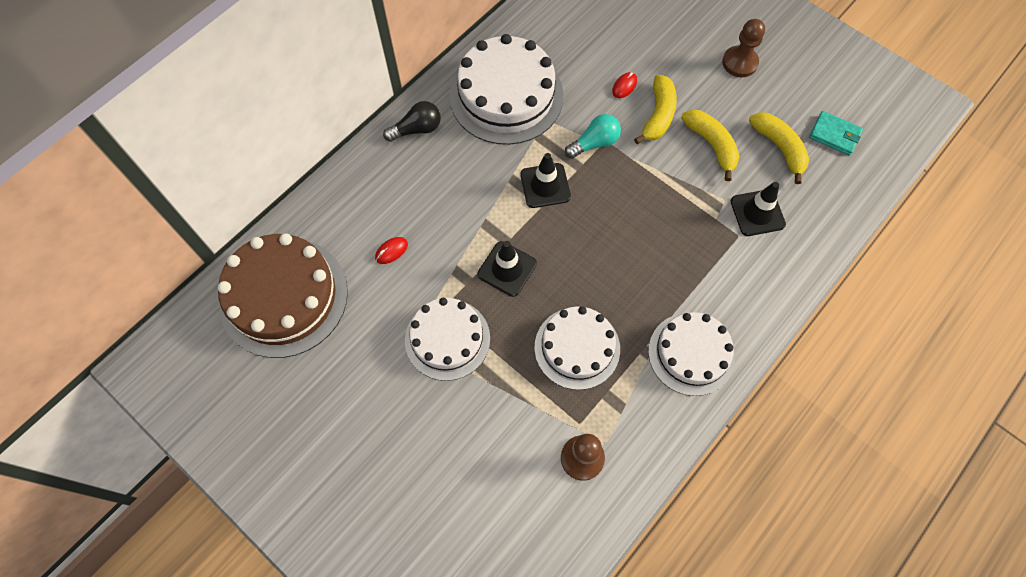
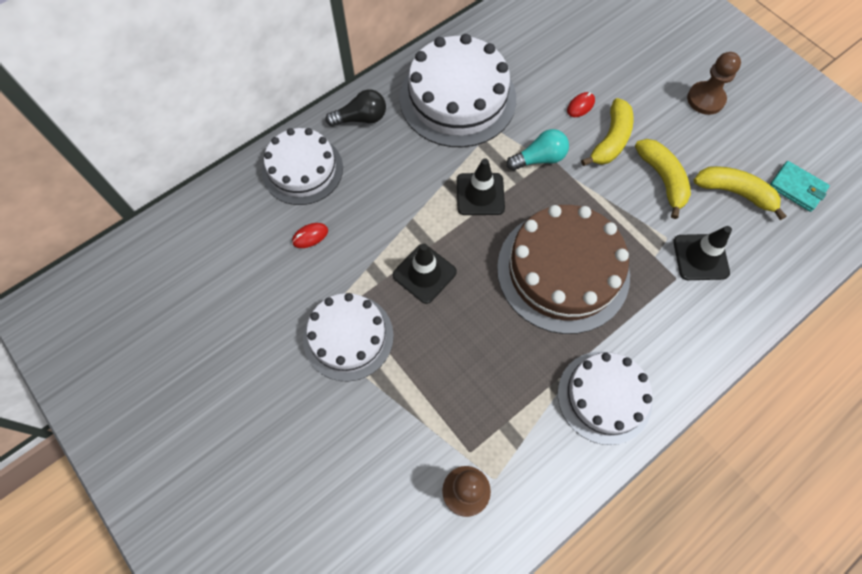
camera: 10 degrees right, 0 degrees up
(283, 297) = (192, 265): brown cake -> brown cake (563, 271)
(577, 348) = (482, 369): white cake -> white cake (302, 169)
(779, 148) = (735, 193): yellow banana -> yellow banana turned 45 degrees counterclockwise

